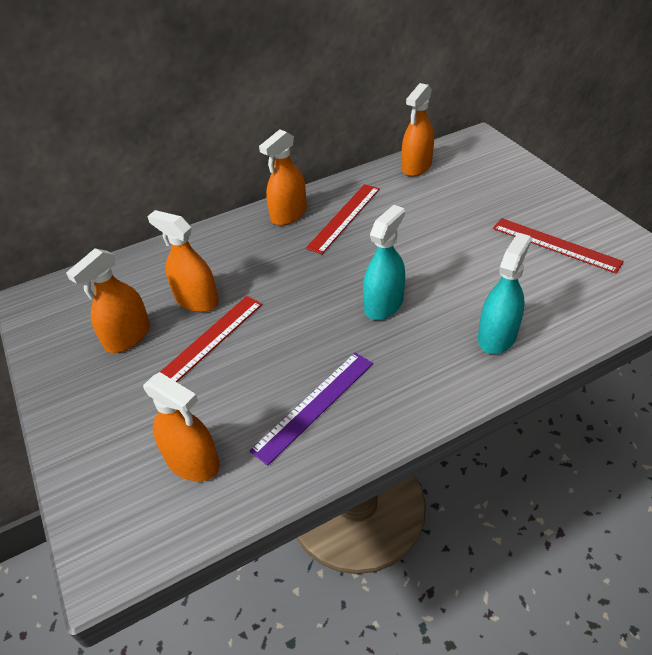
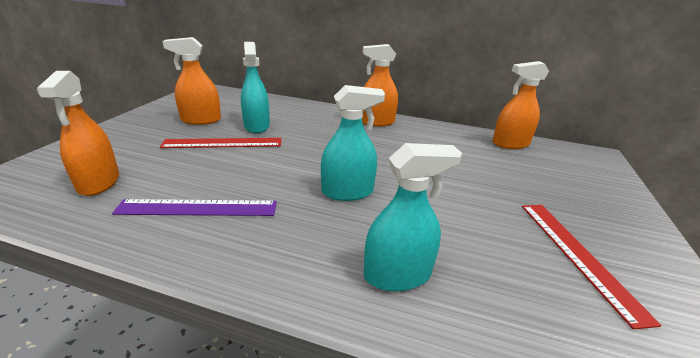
camera: 40 degrees right, 15 degrees down
(196, 300) = (256, 126): orange spray bottle -> turquoise spray bottle
(344, 217) = (408, 140): red ruler -> none

